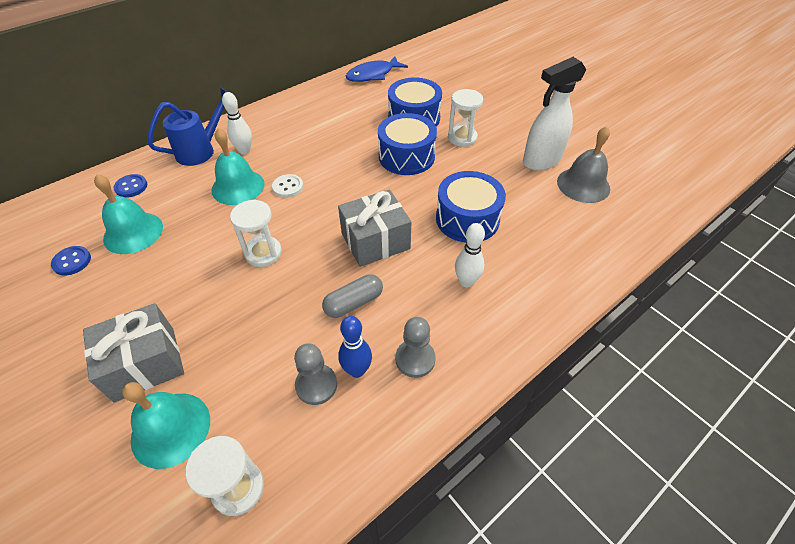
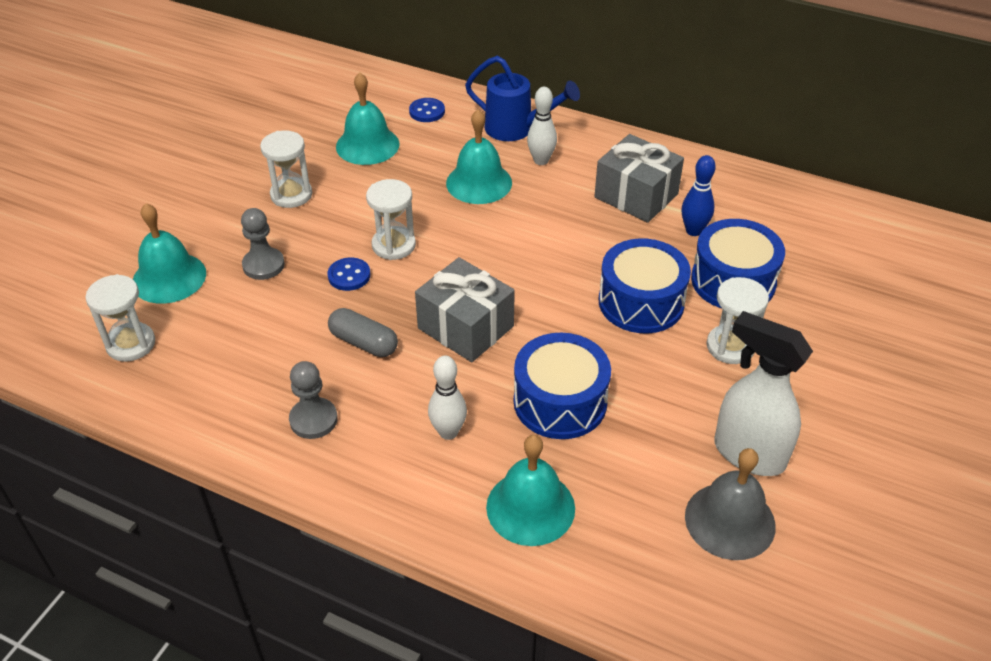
camera: 65 degrees right, 5 degrees down
(72, 261) = (311, 128): blue button -> blue button (349, 275)
(145, 300) = (291, 195): none -> white hourglass
(145, 363) = (224, 230): grey gift -> grey gift (636, 196)
(288, 187) = (505, 220): white button -> none
(316, 385) = (250, 353): grey pawn -> grey pawn (263, 265)
(357, 370) = (279, 377): blue bowling pin -> blue bowling pin (693, 231)
(373, 75) = (799, 204): blue fish -> none
(545, 262) = (530, 507): none -> turquoise bell

